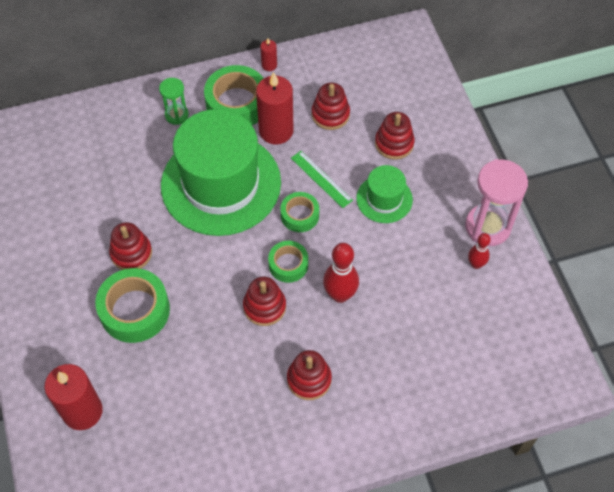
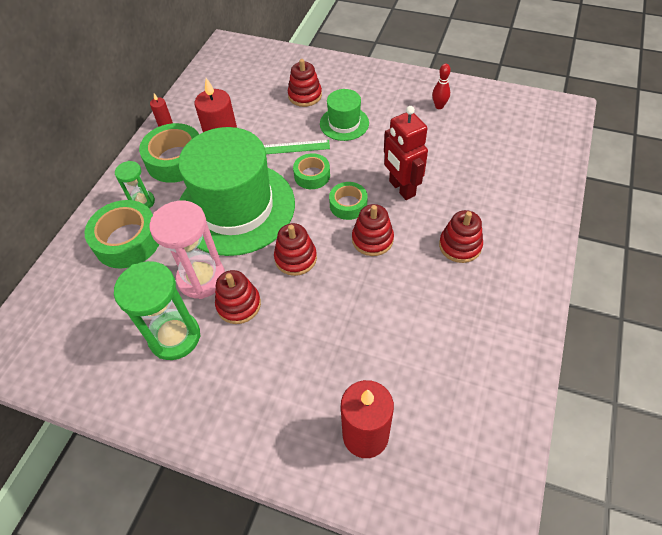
camera: 50 degrees left, 5 degrees down
(75, 231) = (175, 337): none -> green hourglass
(135, 310) = (297, 333): green tape -> green tape (127, 241)
(330, 114) = (245, 114): red stacking toy -> red stacking toy (295, 258)
(340, 295) = (401, 188): red bowling pin -> red robot
(487, 227) = (415, 86): pink hourglass -> pink hourglass (201, 278)

